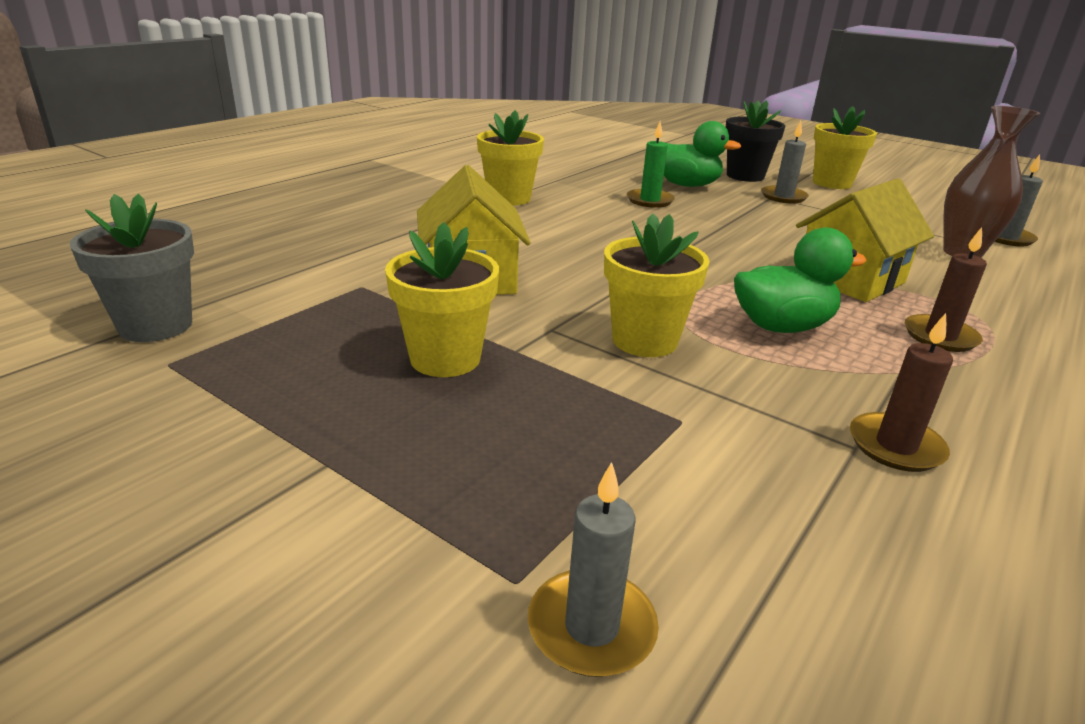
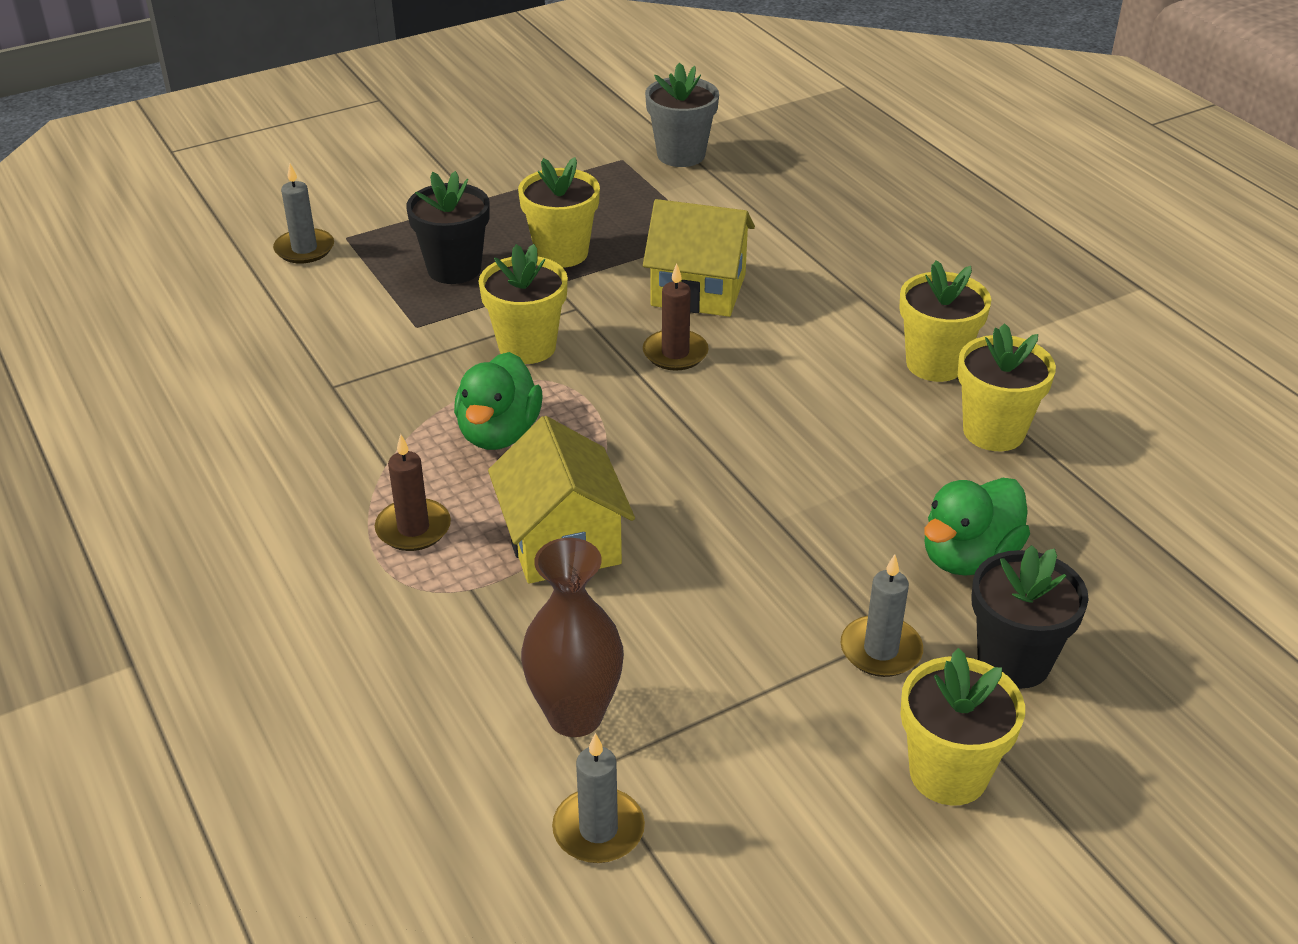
camera: 115 degrees right, 10 degrees up
(534, 428) = (454, 269): none -> black flower pot
(568, 184) = (994, 432): none -> yellow flower pot
(650, 200) = (897, 486): green candle -> none
(895, 446) = (318, 403): brown candle -> brown candle (675, 353)

